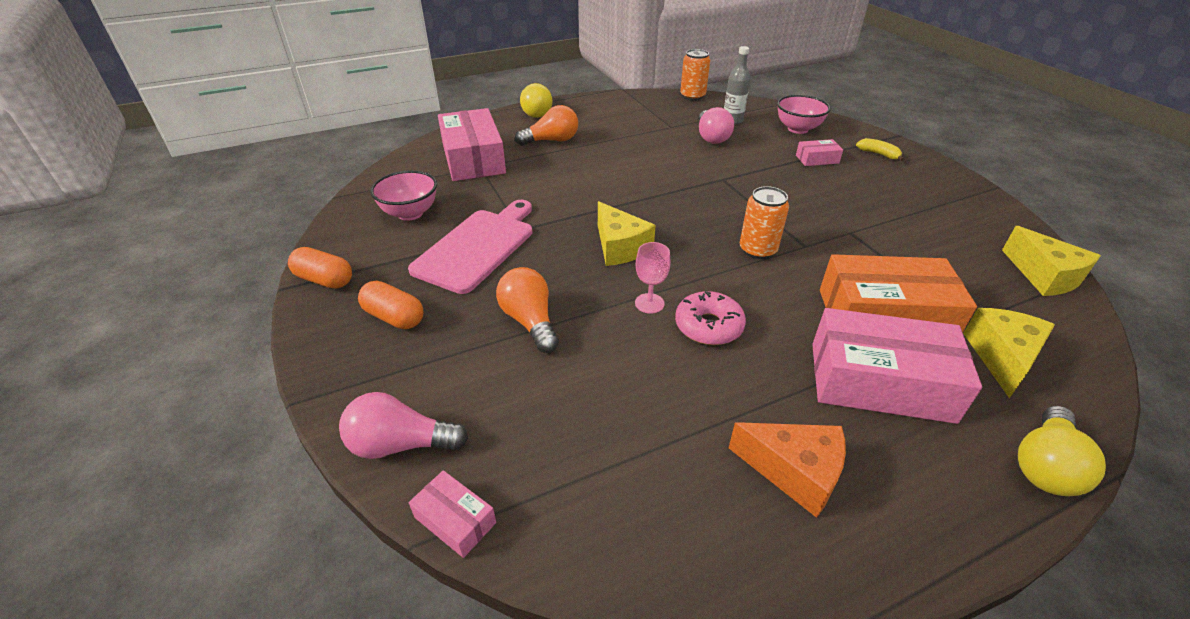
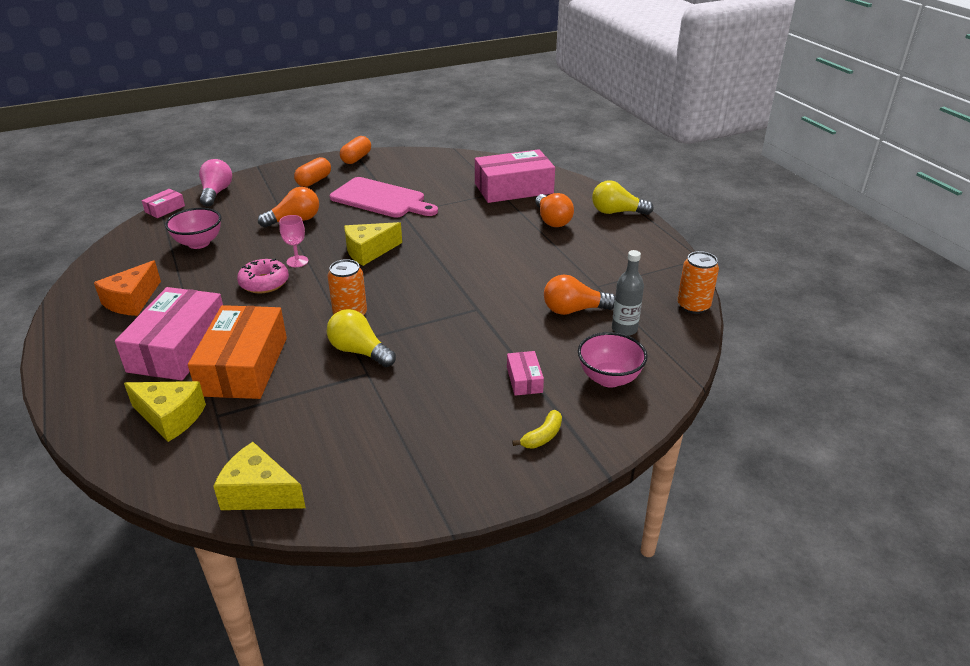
camera: 90 degrees right, 5 degrees down
(410, 213) = (428, 174): pink bowl -> pink bowl (199, 243)
(711, 137) = (574, 310): pink light bulb -> orange light bulb
(1044, 276) = (259, 493): yellow cheese -> yellow cheese turned 45 degrees clockwise
(1045, 465) = (73, 401): yellow light bulb -> yellow light bulb (359, 351)

